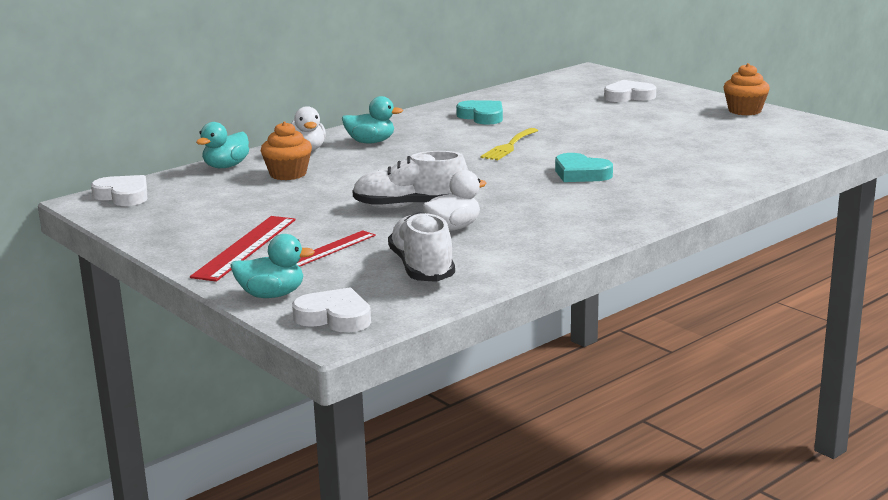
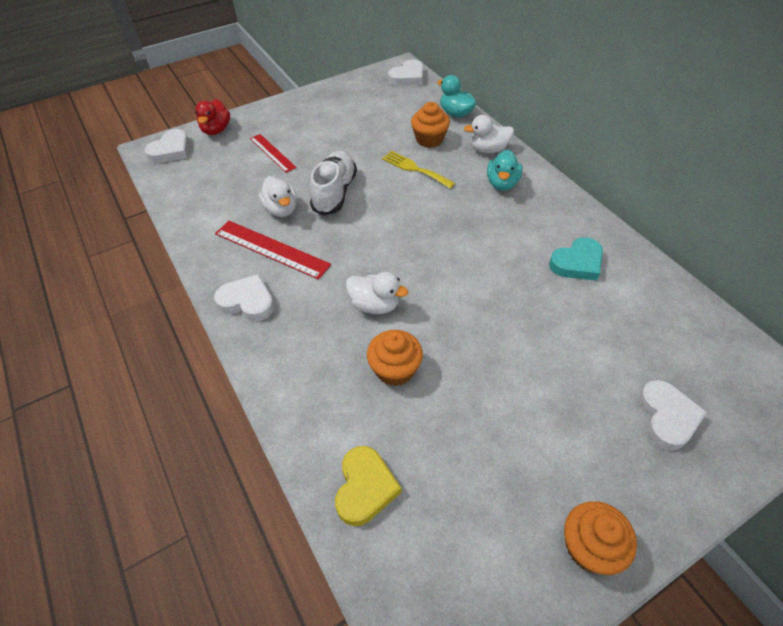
camera: 100 degrees right, 30 degrees up
(245, 247) = (293, 121): red ruler -> red ruler (271, 249)
(271, 295) = (216, 130): turquoise duck -> red duck
(422, 268) = (218, 188): white shoe -> none
(509, 146) = (471, 268): yellow fork -> yellow fork (415, 169)
(581, 174) = (375, 305): turquoise heart -> white duck
(613, 221) = (247, 301): none -> white heart
(650, 161) = (395, 369): none -> orange cupcake
(766, 160) = (365, 488): none -> yellow heart

